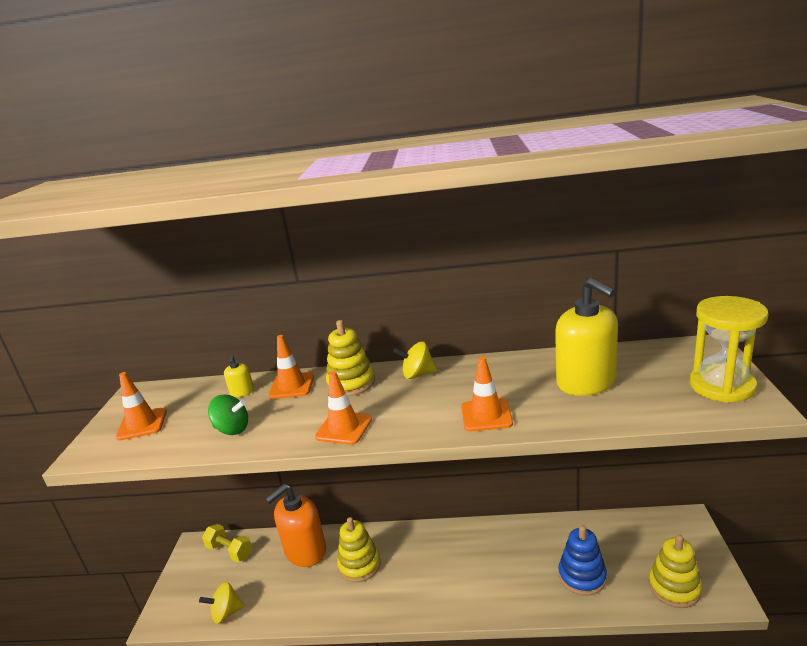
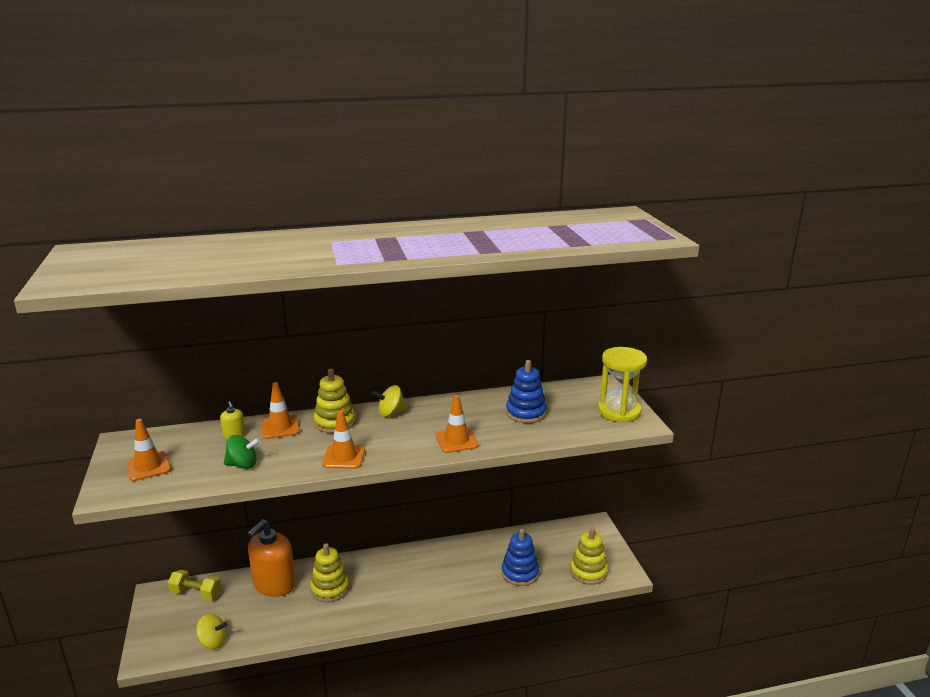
camera: 20 degrees left, 0 degrees up
(226, 613) = (213, 642): yellow spinning top -> yellow spinning top turned 135 degrees counterclockwise
(586, 382) = (526, 413): yellow soap dispenser -> blue stacking toy

